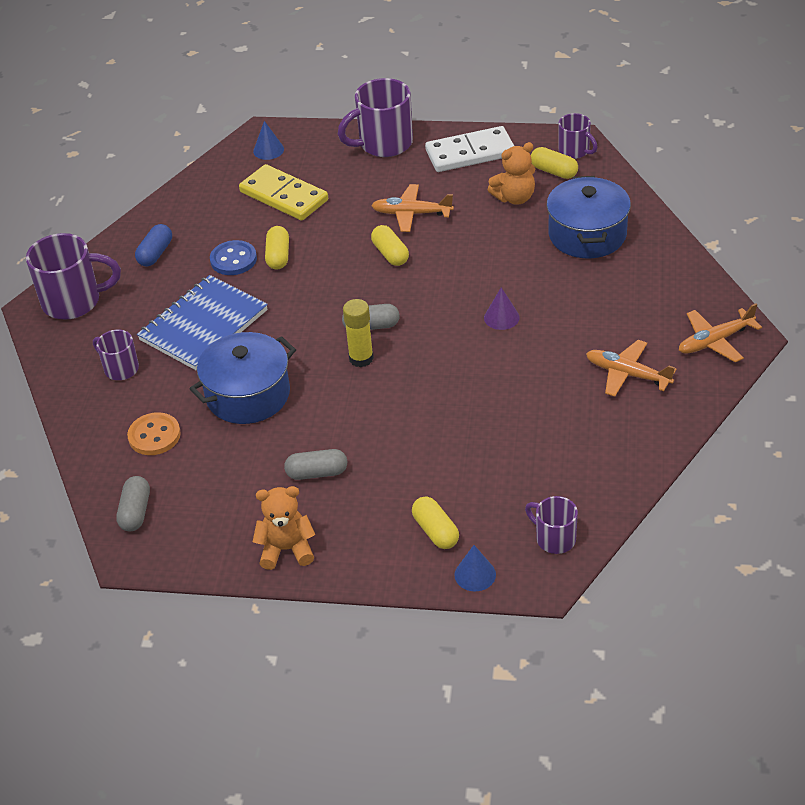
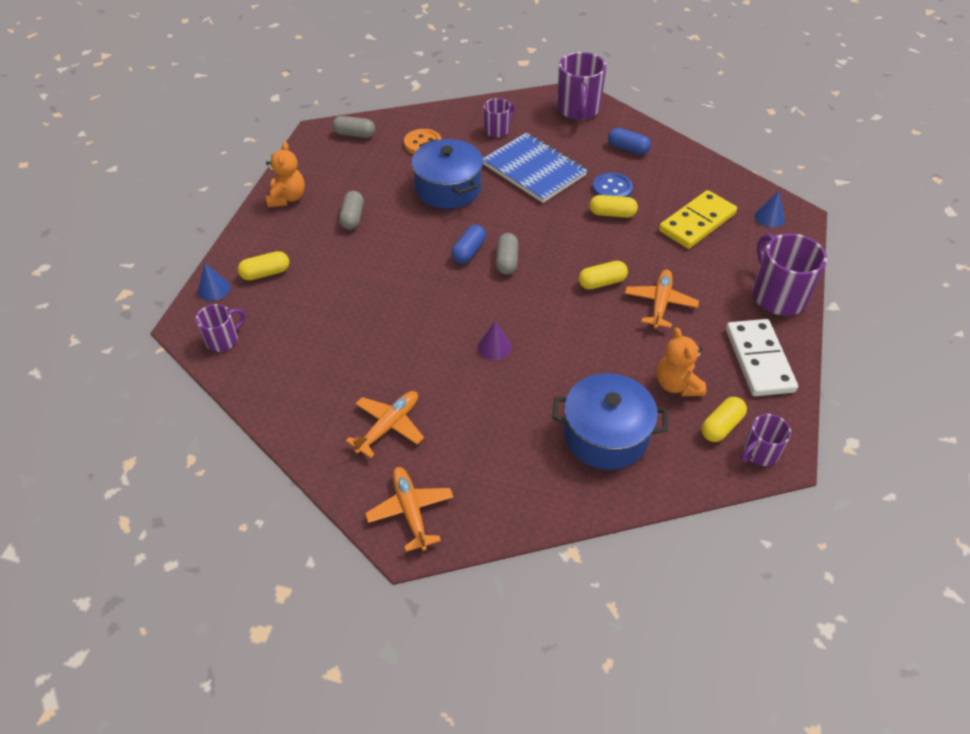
camera: 95 degrees right, 5 degrees up
(361, 358) = (469, 251): yellow glue stick -> blue capsule

